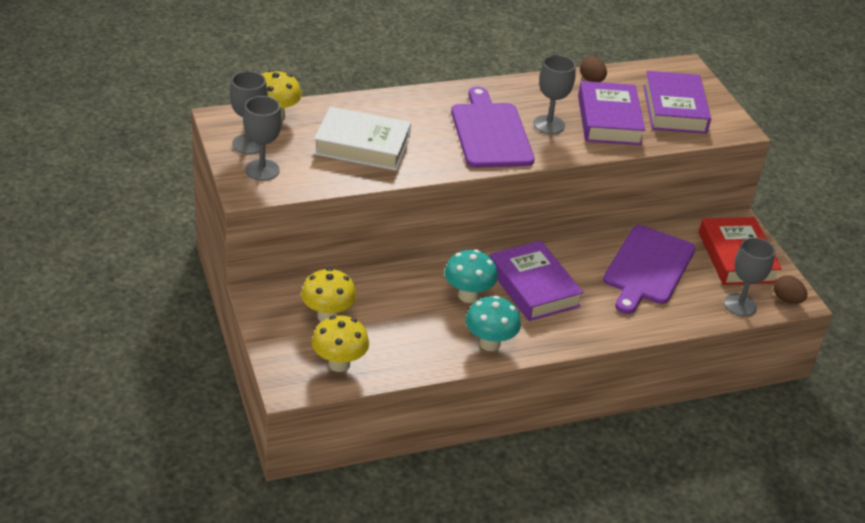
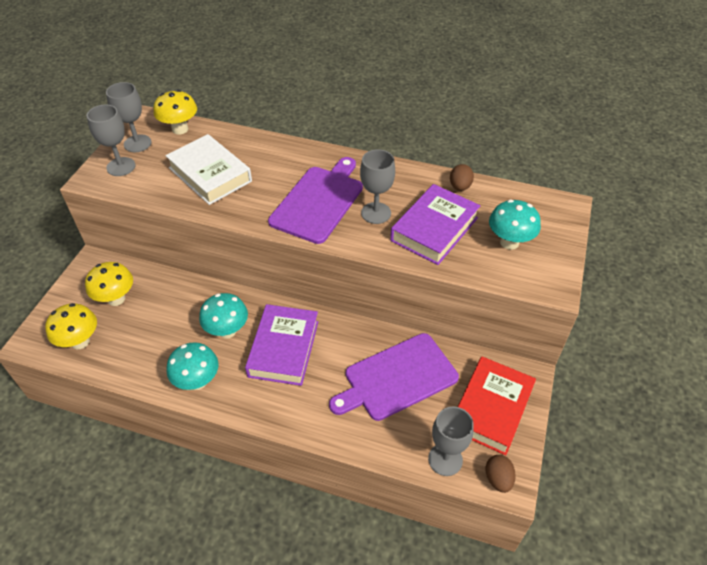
camera: 40 degrees right, 10 degrees up
(674, 109) = (509, 242): purple book -> turquoise mushroom

